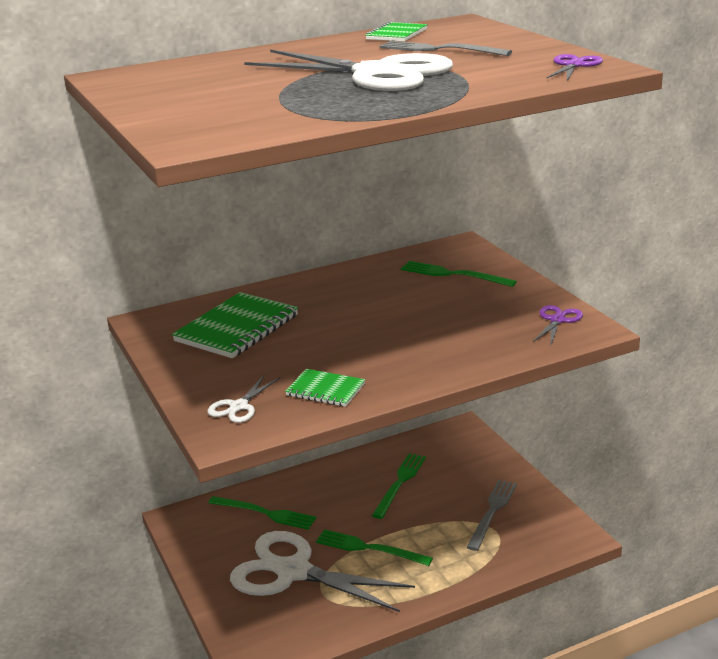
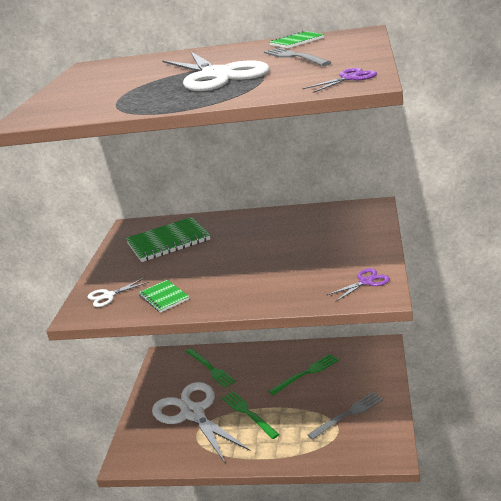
camera: 35 degrees right, 0 degrees up
(453, 274) = (339, 229): green fork -> none

